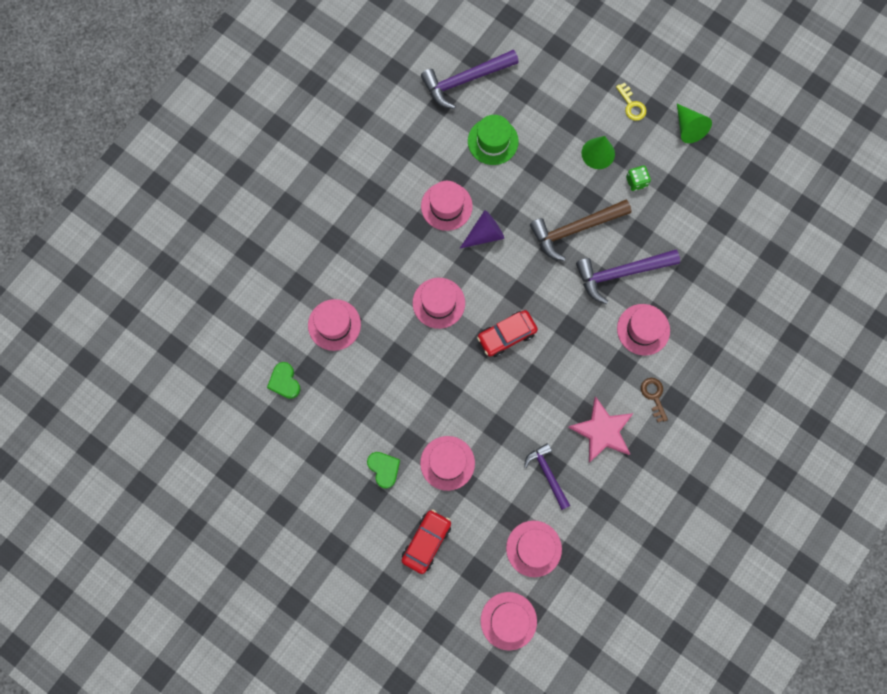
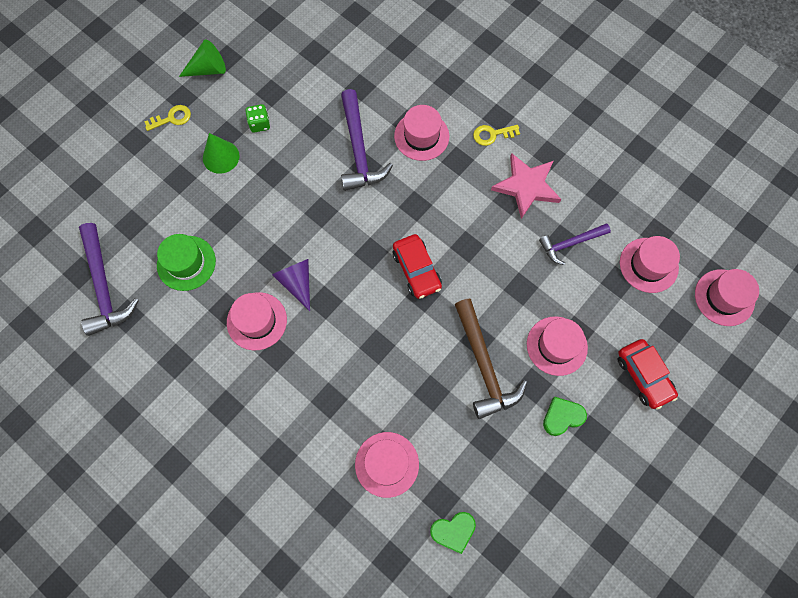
camera: 85 degrees left, 5 degrees down
(426, 542) = (644, 376): red car -> red car turned 150 degrees counterclockwise
(438, 303) = (372, 339): pink hat -> none
(575, 229) = (304, 188): brown hammer -> brown hammer (484, 365)
(653, 396) = (492, 135): brown key -> yellow key

